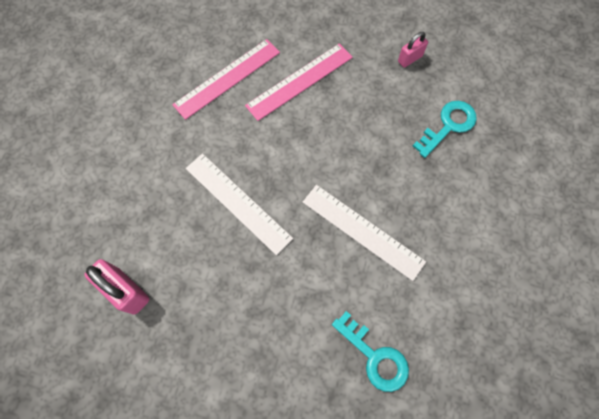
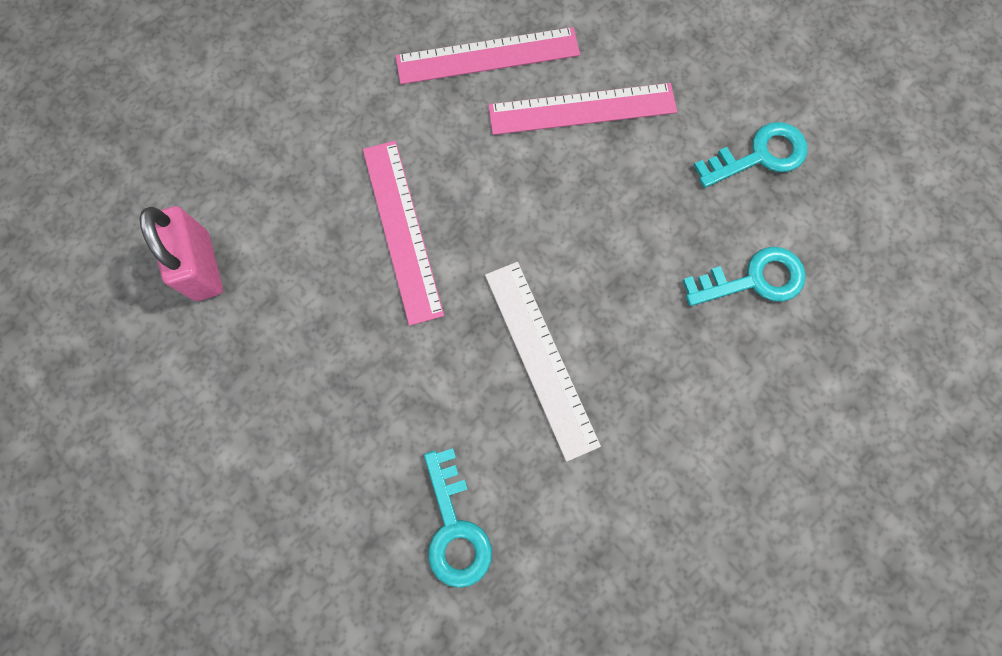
camera: 30 degrees right, 5 degrees up
(238, 203) = (402, 230): white ruler -> pink ruler
(410, 59) = (758, 156): pink padlock -> turquoise key

